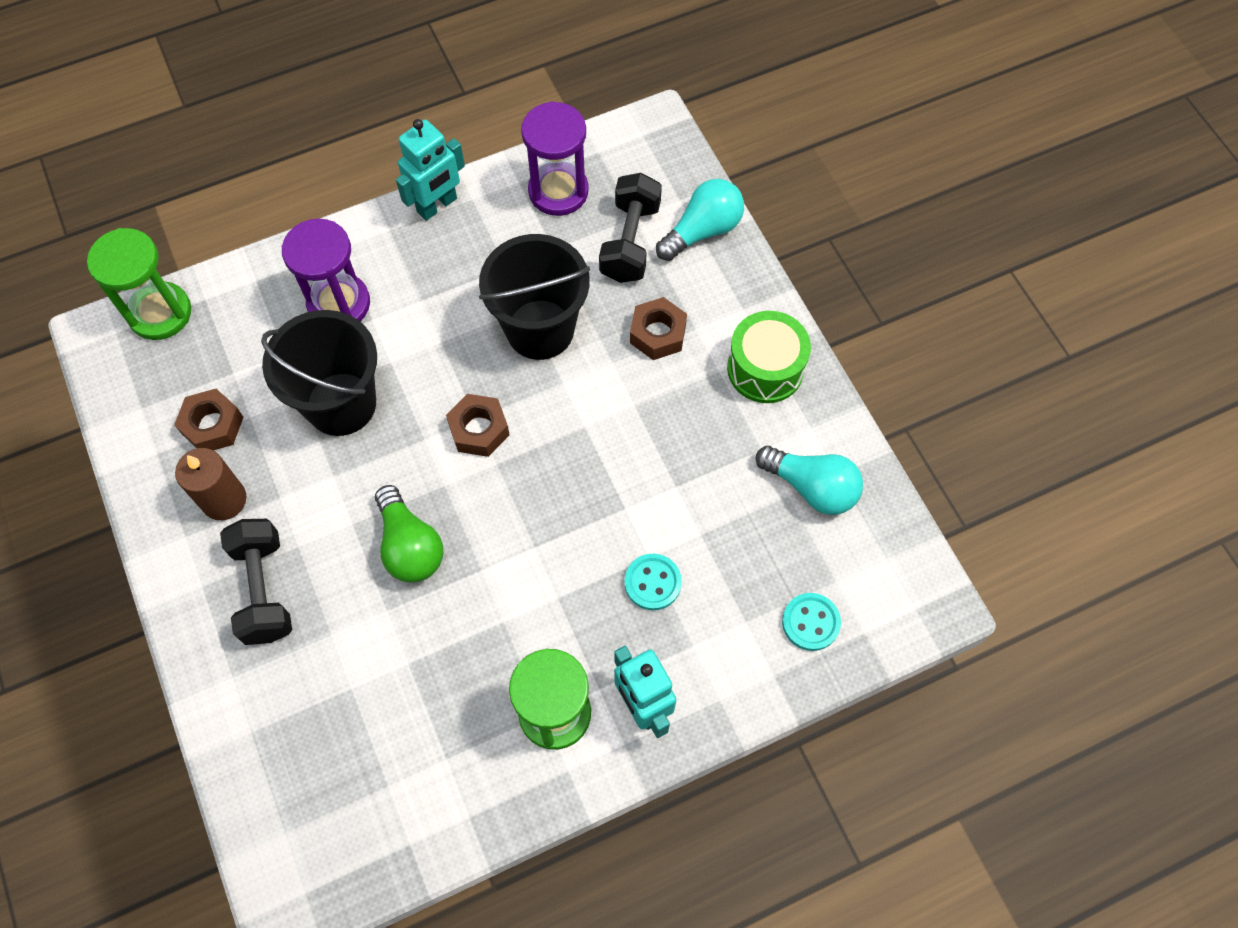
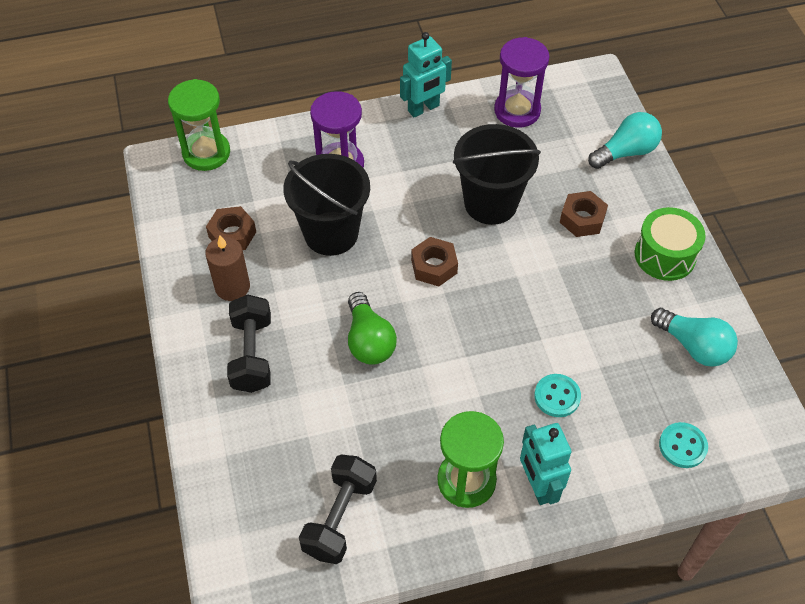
camera: 10 degrees right, 10 degrees down
(630, 242) = (568, 152): black dumbbell -> black dumbbell (340, 517)

